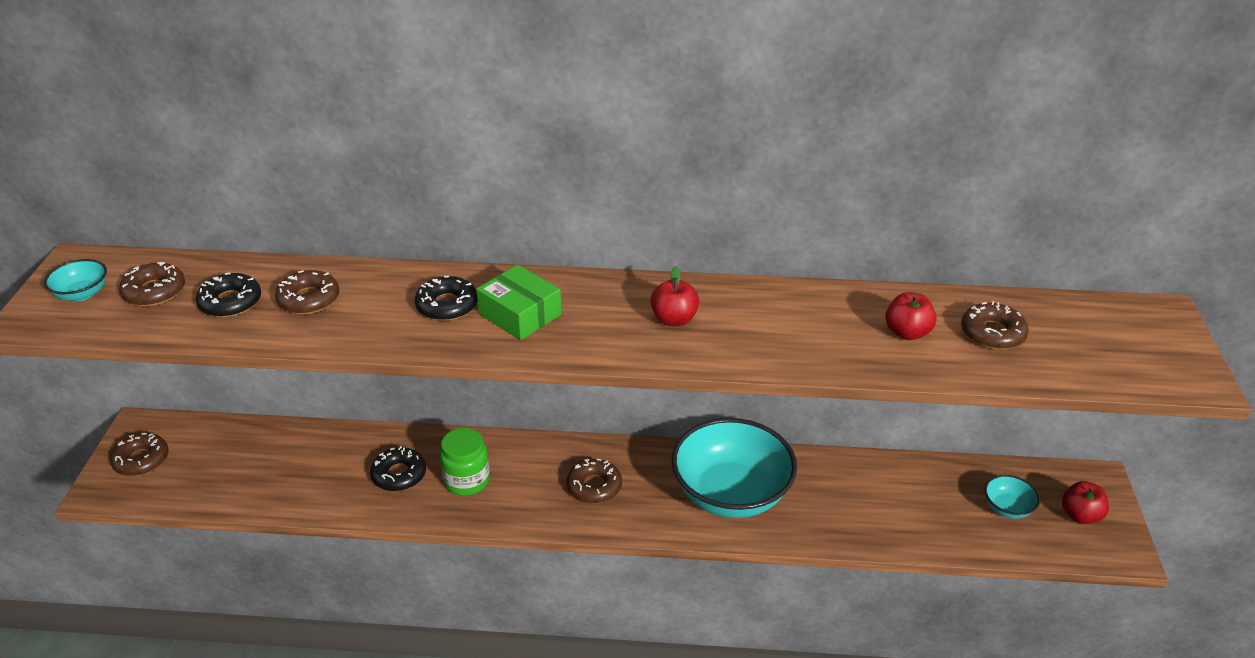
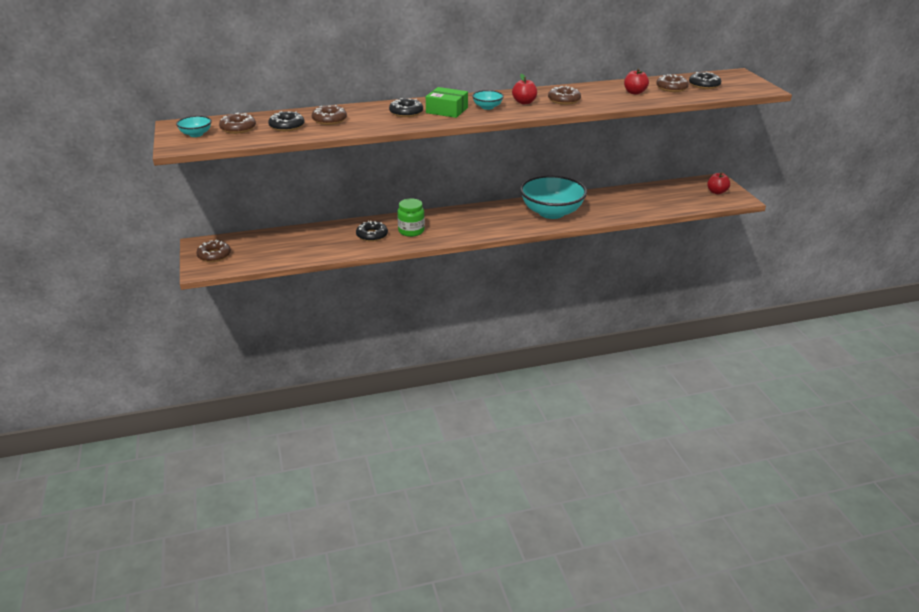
camera: 20 degrees left, 5 degrees down
(594, 486) = (480, 222): brown donut -> brown donut (564, 100)
(1007, 508) = (683, 195): turquoise bowl -> turquoise bowl (487, 107)
(1067, 337) = (704, 85): none -> black donut

